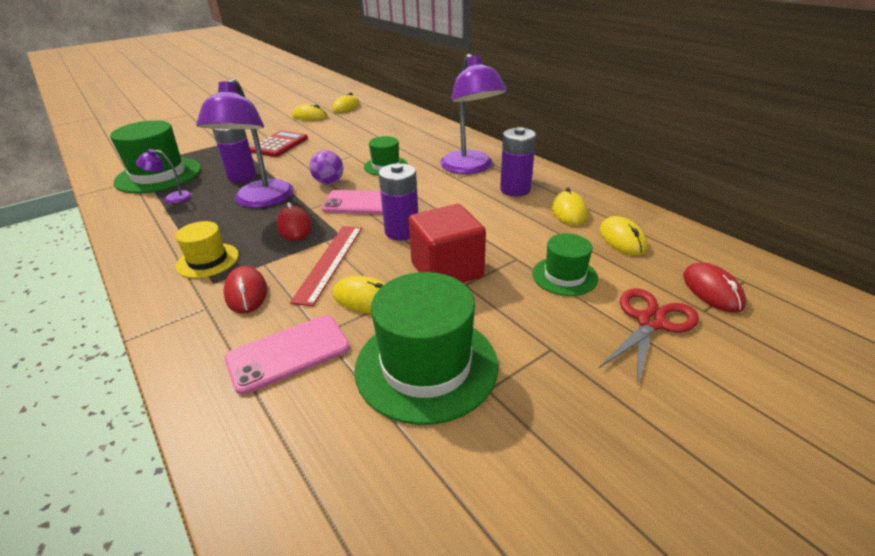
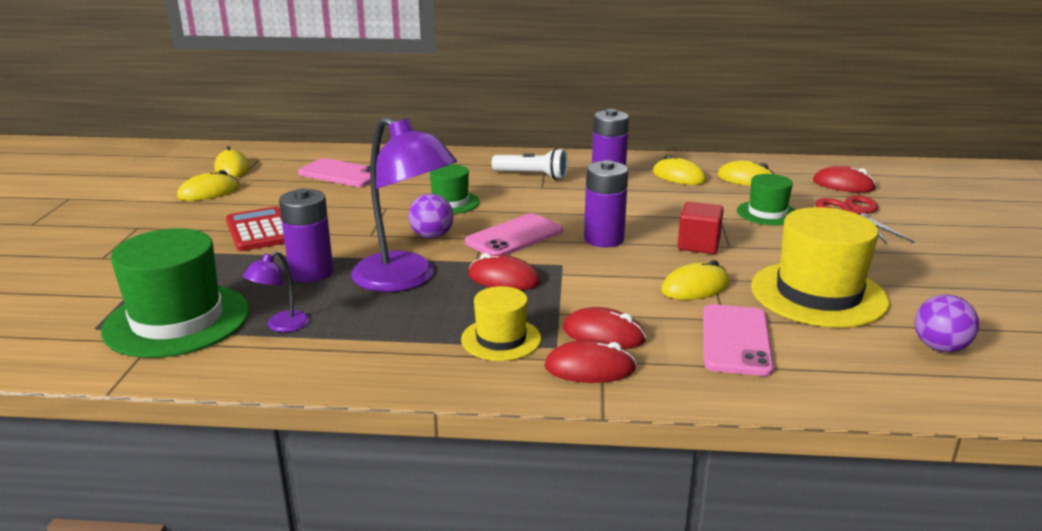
camera: 50 degrees left, 10 degrees down
(191, 307) = (590, 368): none -> red mouse
(329, 262) = (608, 283): red ruler -> none
(380, 127) = (341, 174): none -> pink phone
(390, 494) = (939, 347): none -> purple ball
(426, 366) = (818, 294): green hat -> yellow hat
(447, 270) = (698, 245): red cube -> red cube, size x0.65
(470, 168) = (532, 175): purple lamp -> white flashlight

